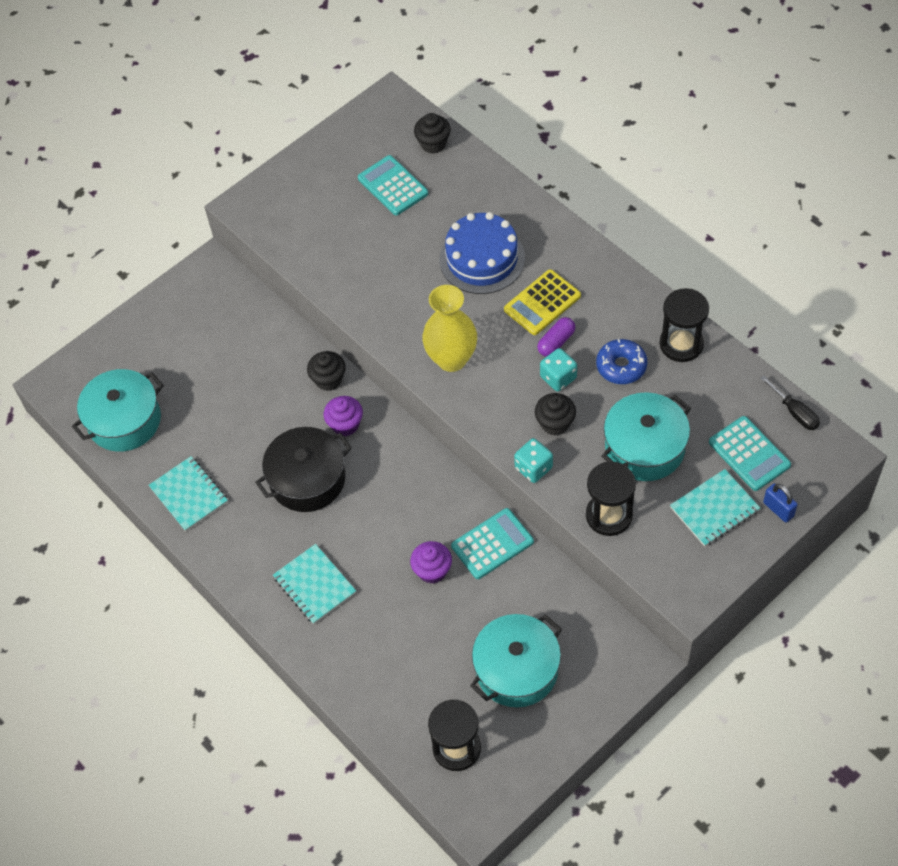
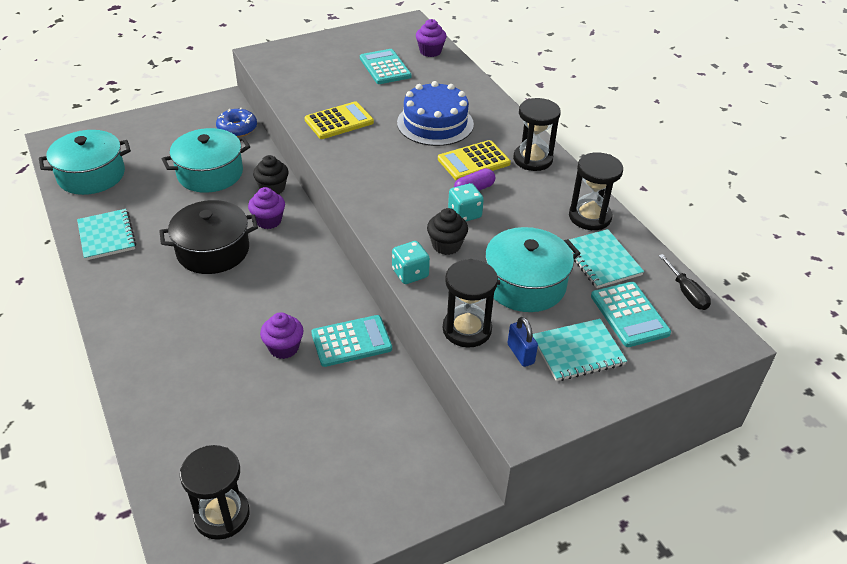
camera: 10 degrees right, 15 degrees down
(314, 585) = (169, 330): turquoise notebook -> turquoise notebook (601, 260)
(378, 286) = (339, 121): none -> yellow calculator
(433, 143) = (430, 51): black cupcake -> purple cupcake
(451, 359) = (375, 180): yellow vase -> none
(516, 669) = (322, 457): turquoise pot -> turquoise pot (210, 173)
(601, 281) = (532, 159): none -> black hourglass
(621, 366) = (527, 219): blue donut -> blue donut (237, 128)
(778, 509) = (646, 369): blue padlock -> blue padlock (520, 354)

